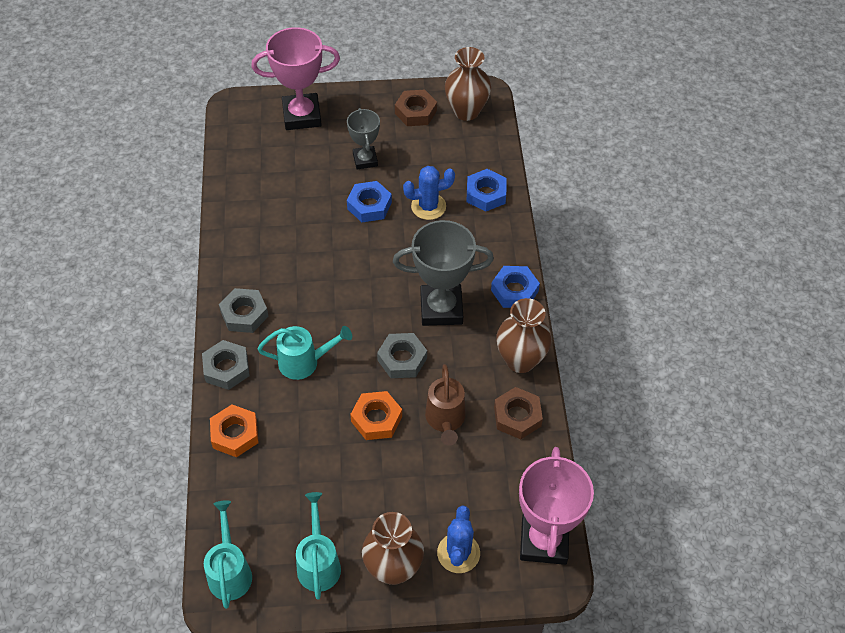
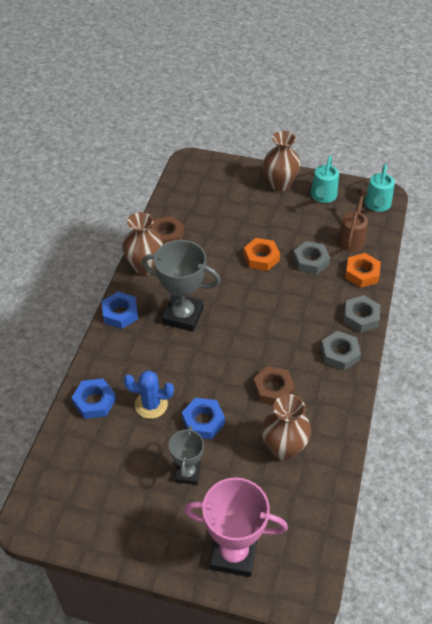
camera: 160 degrees left, 5 degrees down
(305, 362) = (300, 306): turquoise watering can -> none
(402, 359) = (228, 289): grey nut -> grey nut (310, 261)
(415, 112) = (111, 518): brown nut -> brown nut (273, 389)
(445, 420) = (215, 245): brown watering can -> brown watering can (352, 237)
(458, 553) = (239, 182): blue cactus -> none
(466, 111) = (59, 502): brown vase -> brown vase (283, 448)
(544, 541) = (187, 175): pink trophy -> none

